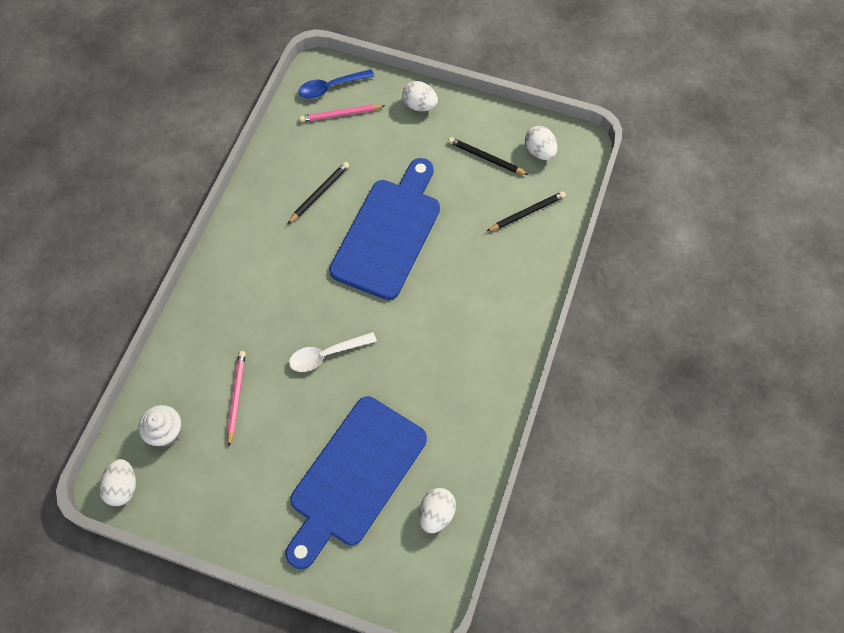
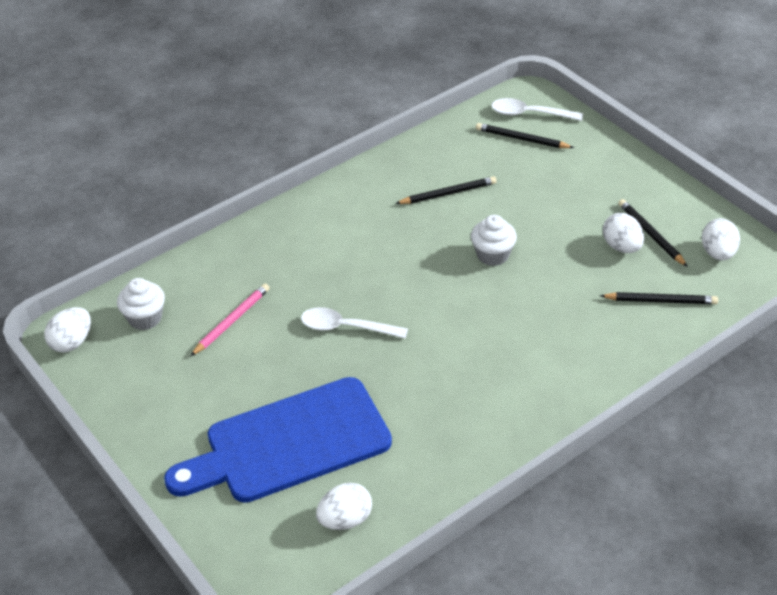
camera: 35 degrees right, 20 degrees down
(331, 87) = (530, 114): blue spoon -> white spoon
(340, 114) = (522, 139): pink pencil -> black pencil
(389, 233) = (493, 255): blue cutting board -> white cupcake
(419, 105) = (612, 163): white egg -> white egg (622, 247)

